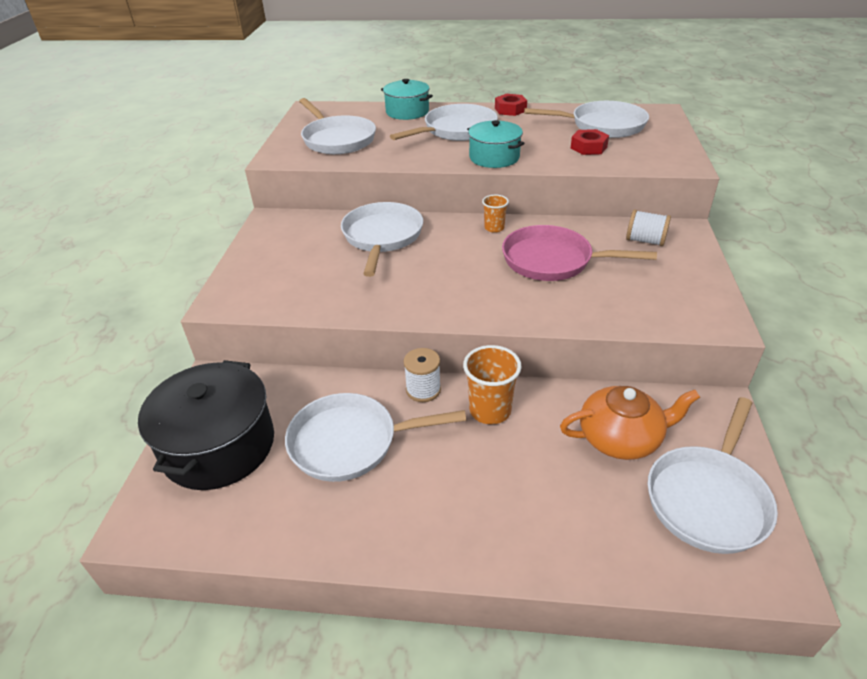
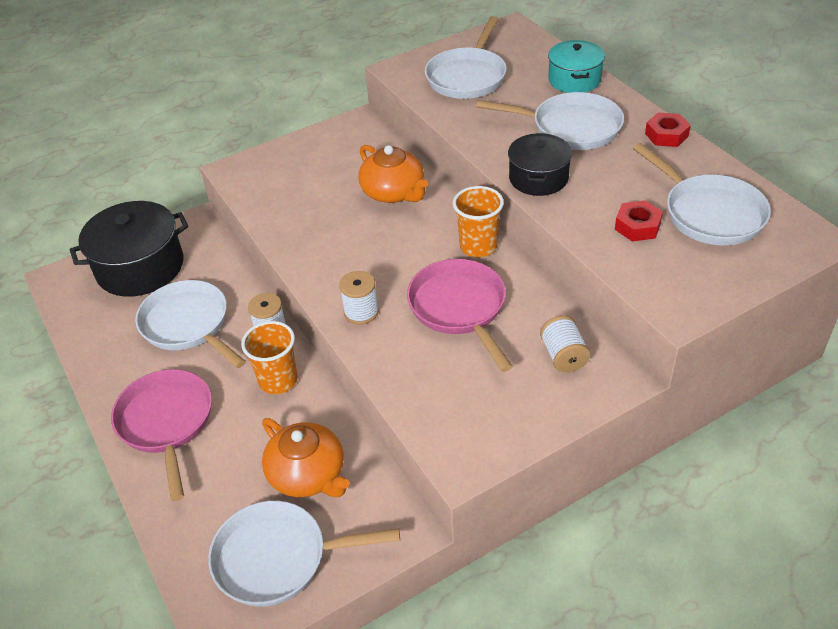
camera: 55 degrees right, 5 degrees up
(382, 237) = (394, 192): white pan -> orange teapot
(471, 514) = (166, 423): none -> pink pan
(494, 157) = (538, 178): turquoise pot -> black pot
(494, 228) = (478, 246): orange cup -> orange cup, size x1.68
(505, 305) = (361, 312): none -> white spool

